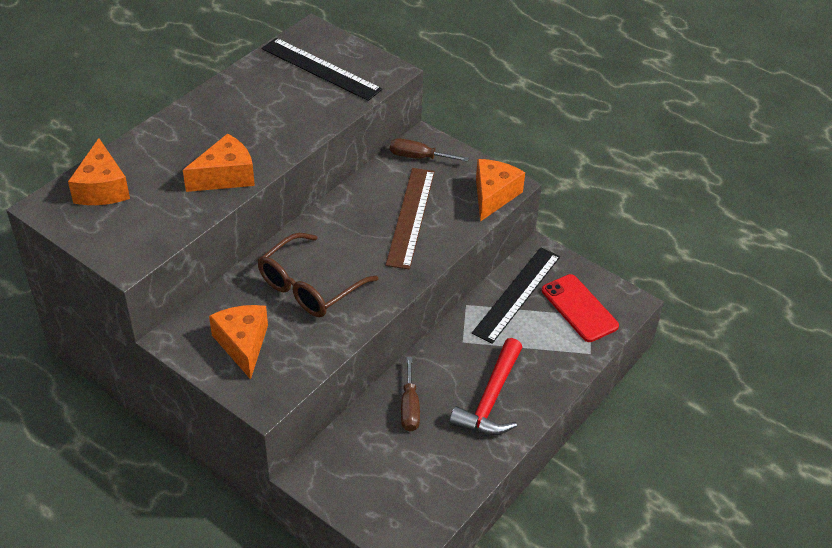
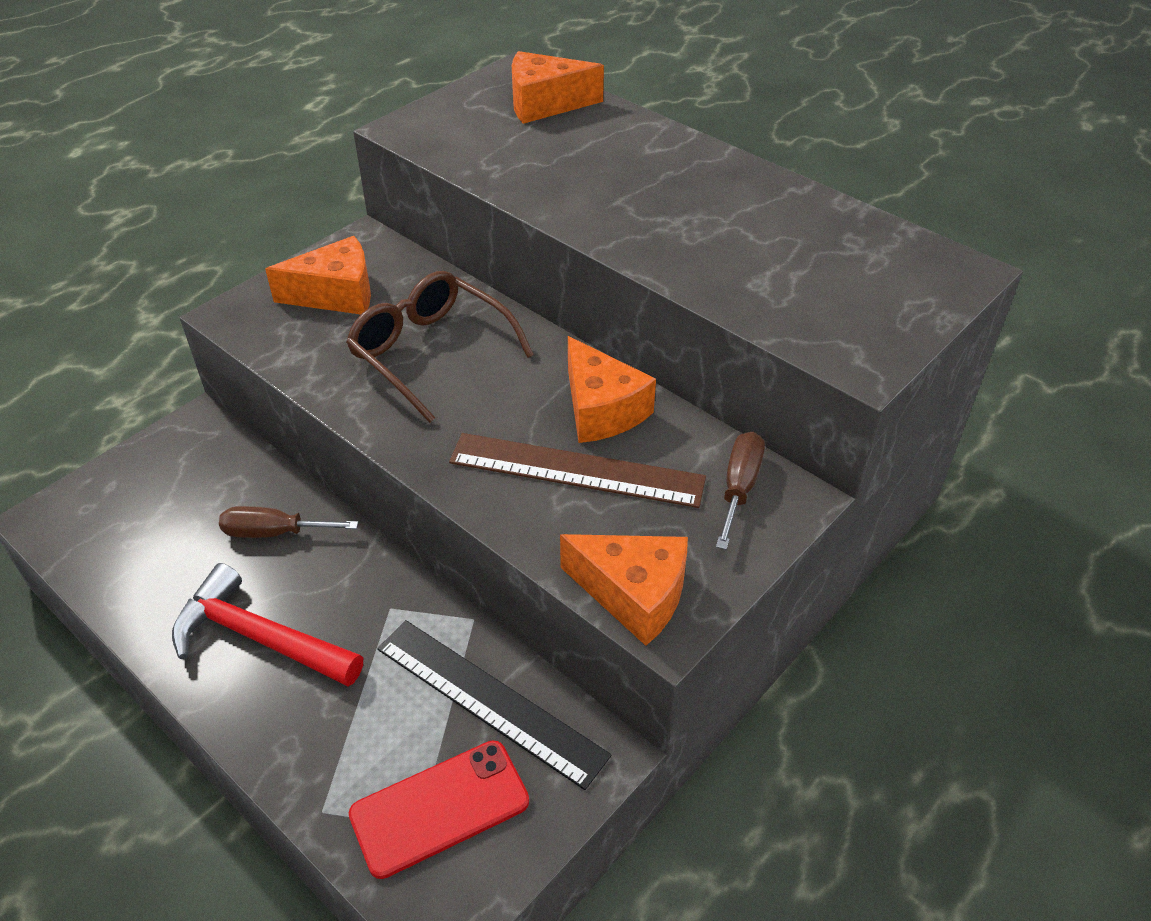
camera: 95 degrees right, 0 degrees up
(225, 176) = (562, 192): orange cheese -> orange cheese (601, 409)
(321, 69) = (848, 279): black ruler -> none

